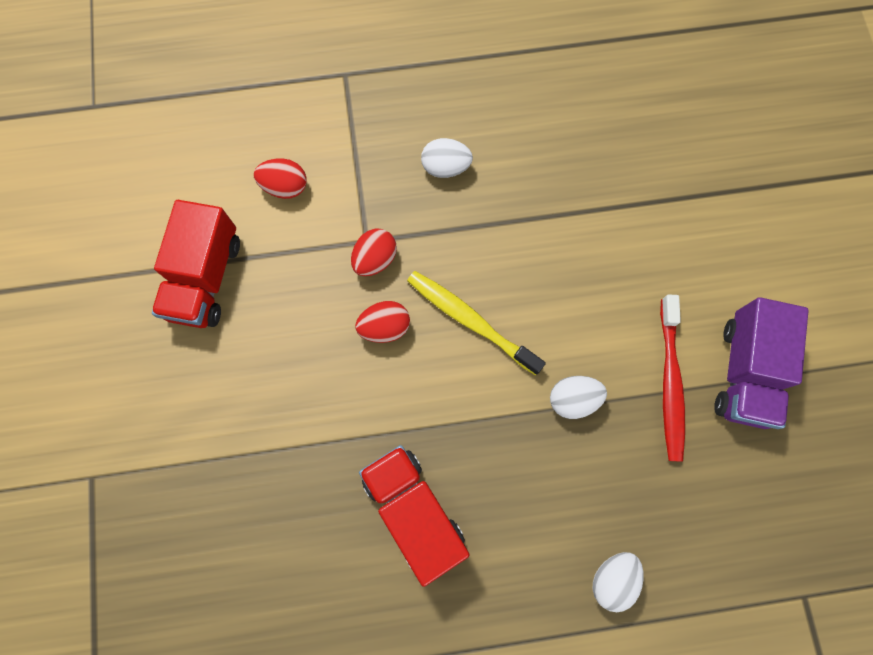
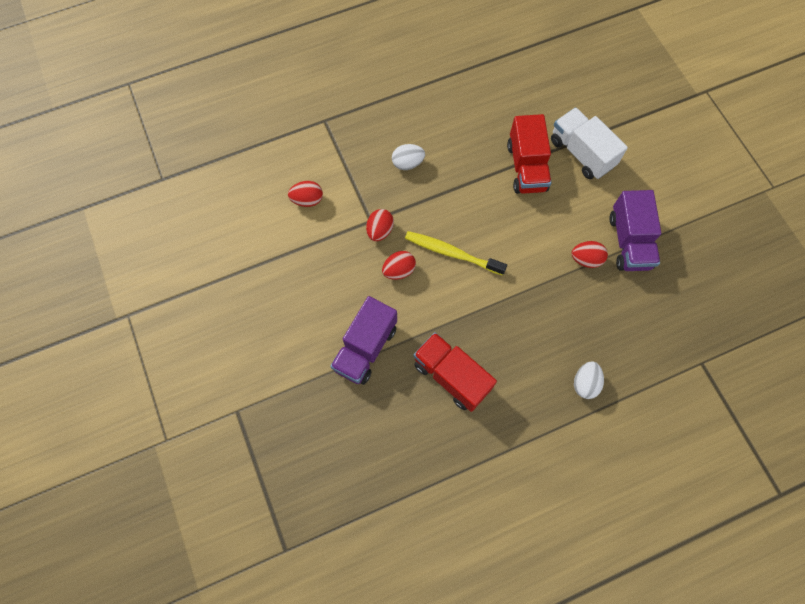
camera: 15 degrees left, 5 degrees down
(206, 278) = (273, 269): red truck -> red truck (526, 167)
(301, 433) = (365, 348): none -> purple truck
(573, 399) = (530, 284): white egg -> none
(670, 383) = (586, 259): red toothbrush -> red egg
(710, 214) = (581, 153): none -> white truck

